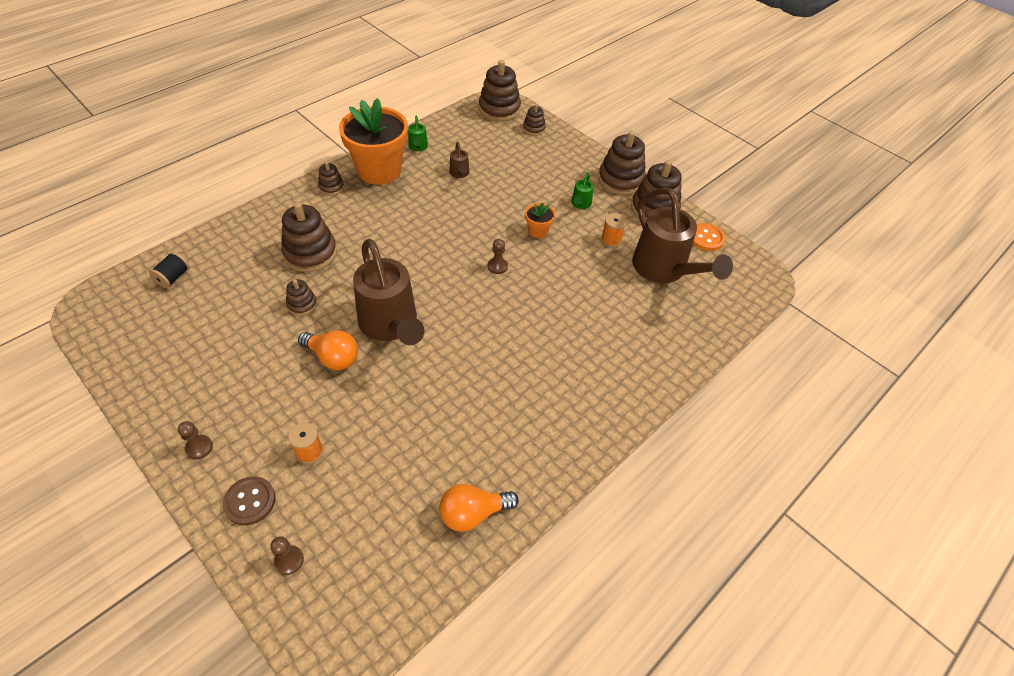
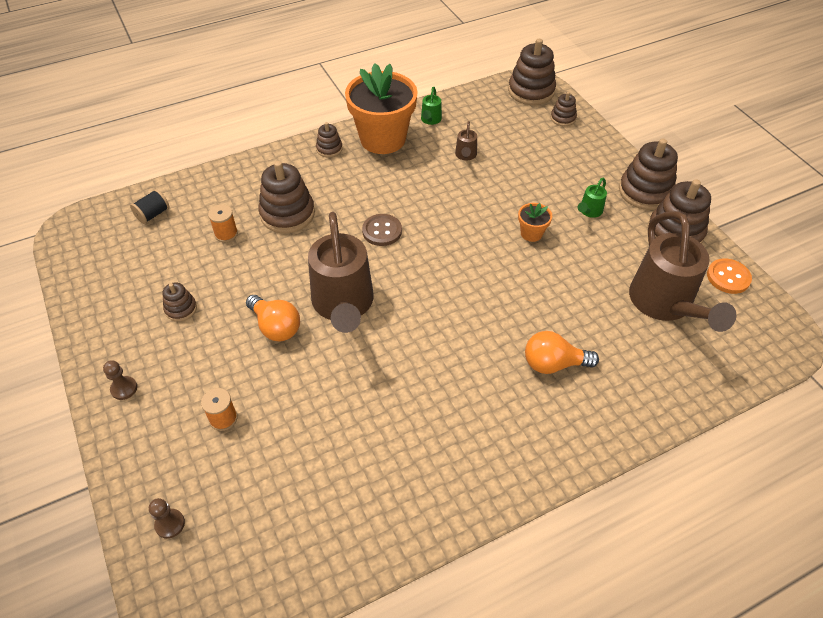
camera: 20 degrees right, 0 degrees up
(250, 501) = (152, 454): brown button -> brown button (382, 231)
(302, 304) = (263, 265): brown stacking toy -> brown stacking toy (181, 309)
(473, 513) = (364, 526): orange light bulb -> orange light bulb (553, 364)
(497, 266) = (474, 264): brown pawn -> none
(611, 240) = (612, 258): orange spool -> orange spool (226, 234)

